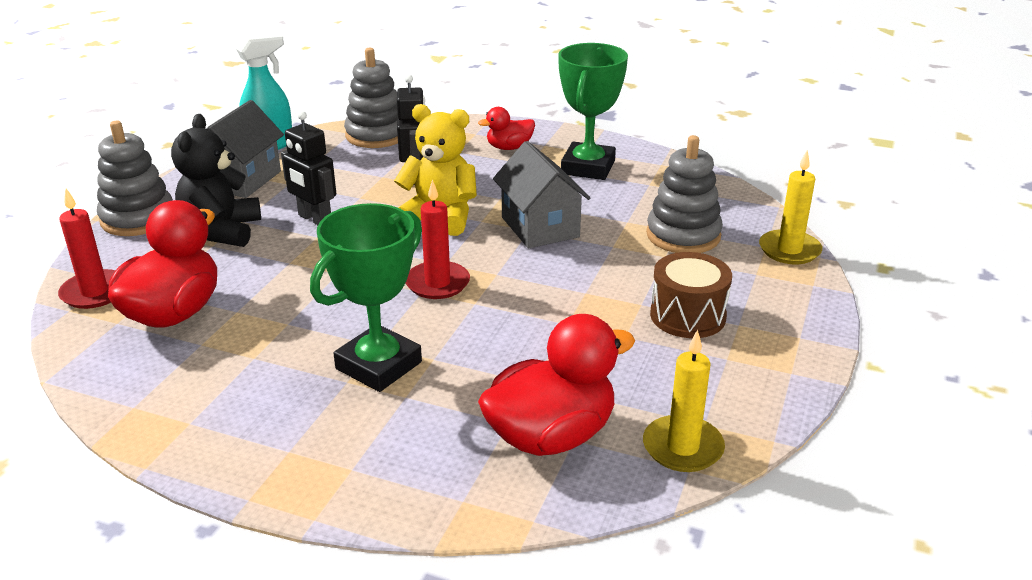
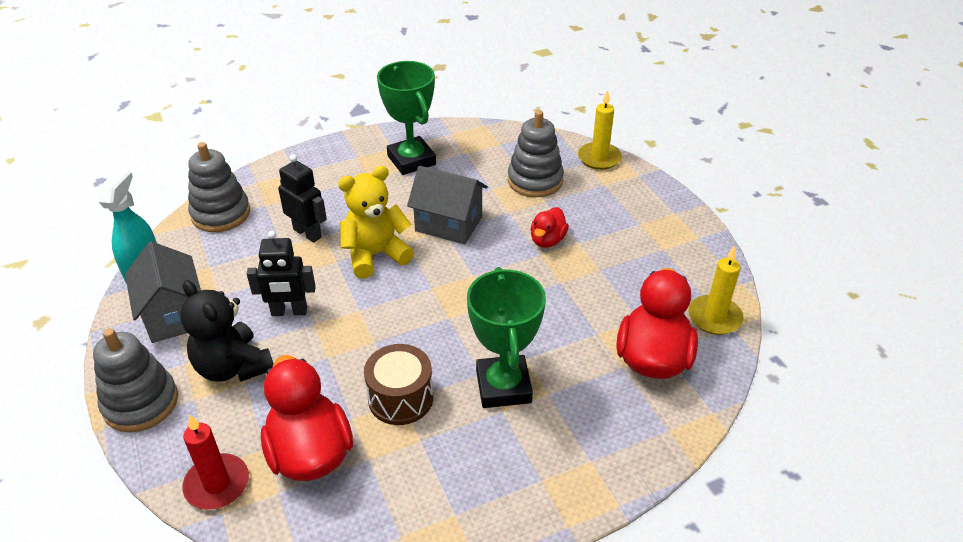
camera: 45 degrees left, 10 degrees up
(437, 283) = (449, 305): red candle -> none
(509, 147) = (337, 172): red duck -> red duck (547, 240)
(687, 316) = (610, 235): brown drum -> brown drum (400, 398)

